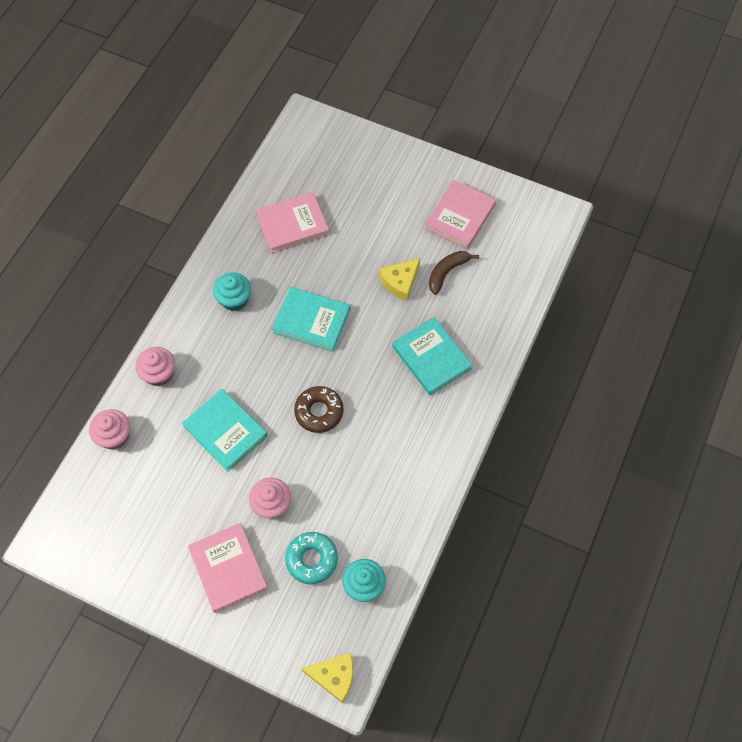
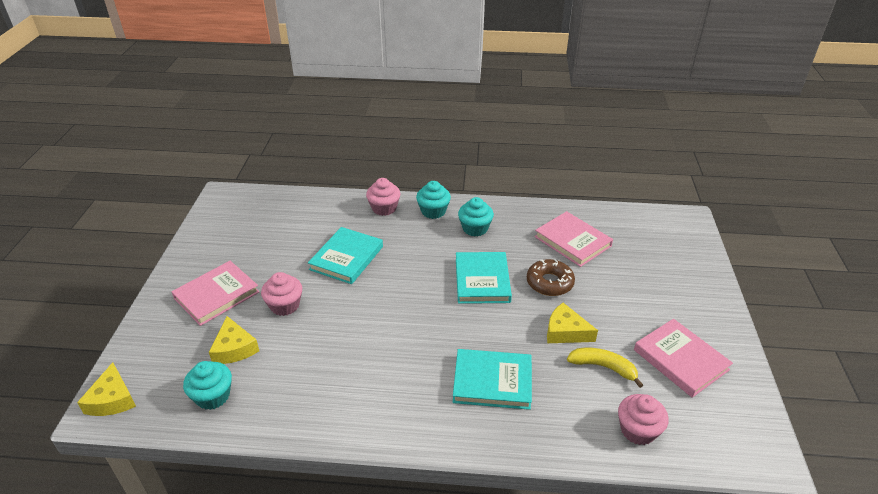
camera: 70 degrees right, 25 degrees down
(114, 436) = (320, 202): pink cupcake -> pink cupcake (638, 430)
(188, 327) = (433, 211): none -> turquoise cupcake
(312, 559) = (234, 348): turquoise donut -> yellow cheese
(319, 412) = (390, 311): brown donut -> brown donut (549, 283)
(431, 357) = (492, 382): turquoise book -> turquoise book turned 60 degrees clockwise
(447, 272) = (603, 367): brown banana -> yellow banana
(460, 216) = (680, 360): pink book -> pink book turned 45 degrees clockwise

